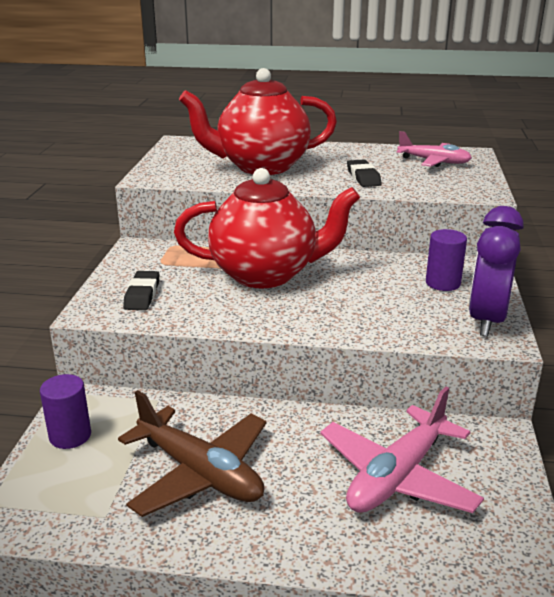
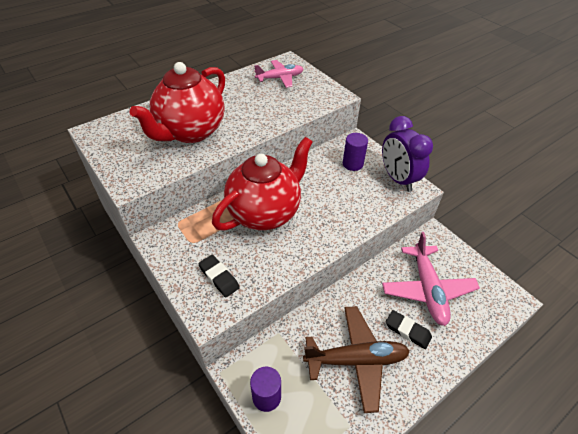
camera: 45 degrees left, 20 degrees up
(363, 177) = (263, 112): black eraser -> black eraser (407, 331)

